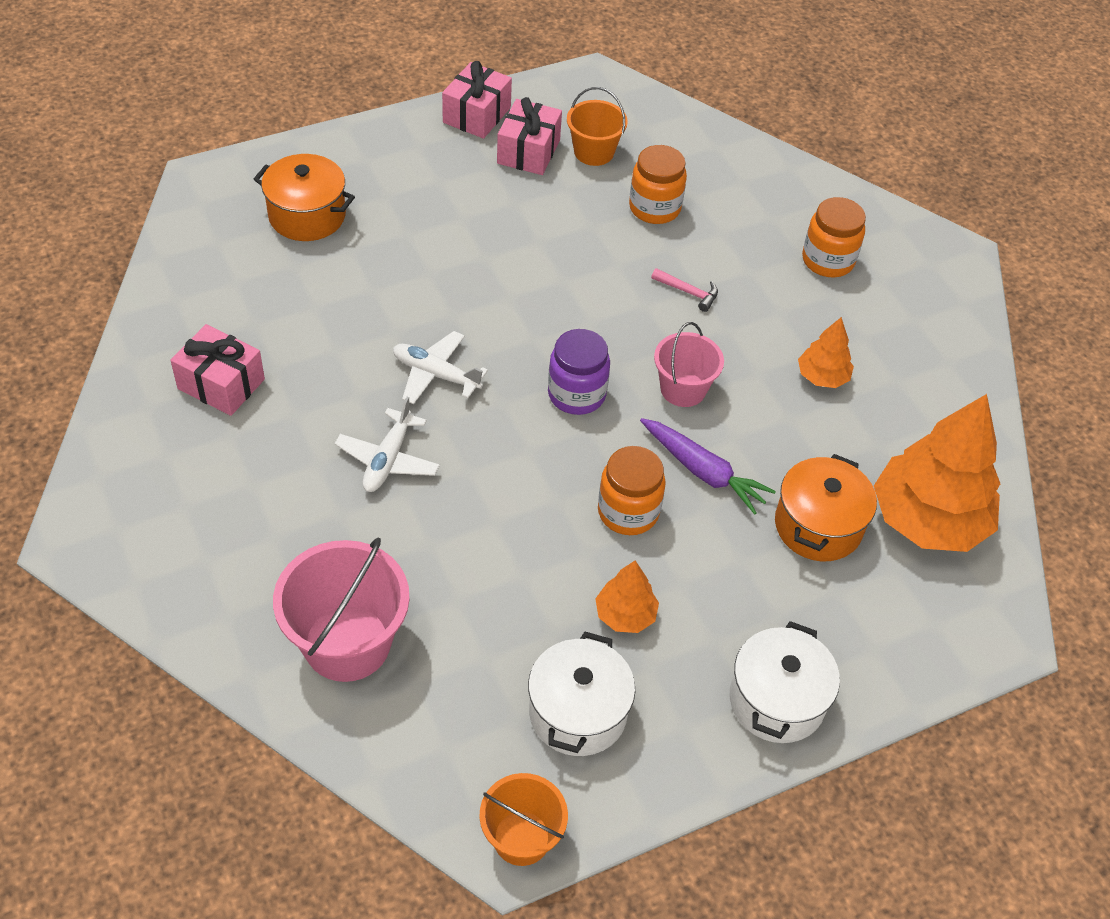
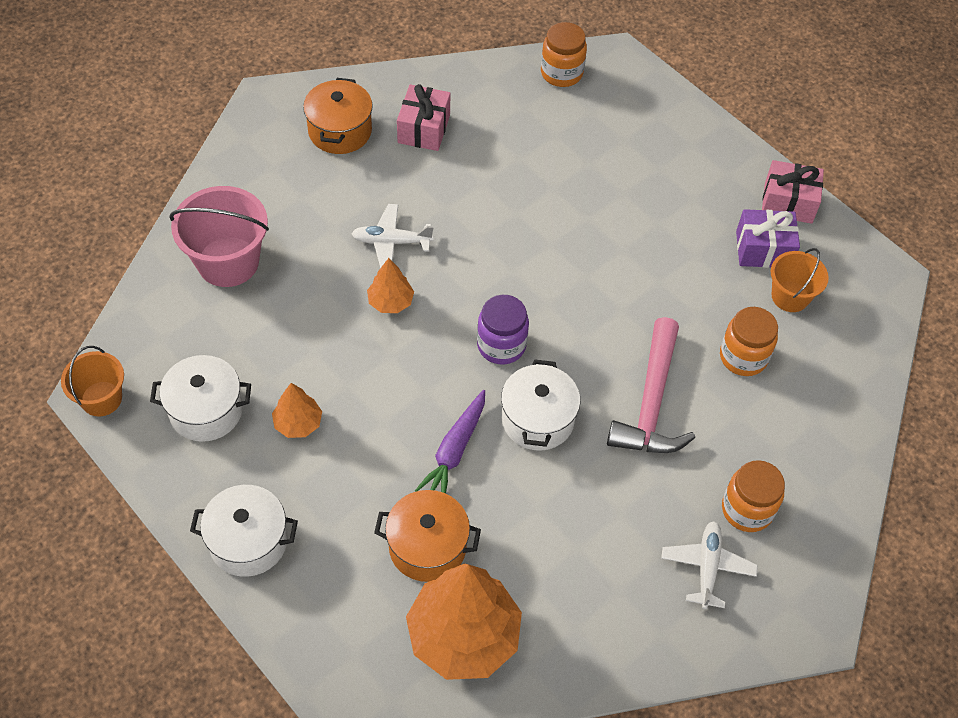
camera: 75 degrees right, 5 degrees up
(307, 215) = (611, 127): orange pot -> orange pot (340, 131)
(436, 374) = (484, 249): white plane -> white plane (707, 567)
(528, 151) = (763, 249): pink gift -> purple gift
(628, 512) = (395, 405): orange jar -> orange jar (561, 73)
(683, 389) = (537, 419): pink bucket -> white pot
(688, 292) = (651, 403): pink hammer -> pink hammer, size x2.42
(822, 377) = (596, 526): orange tree -> orange tree (390, 302)

